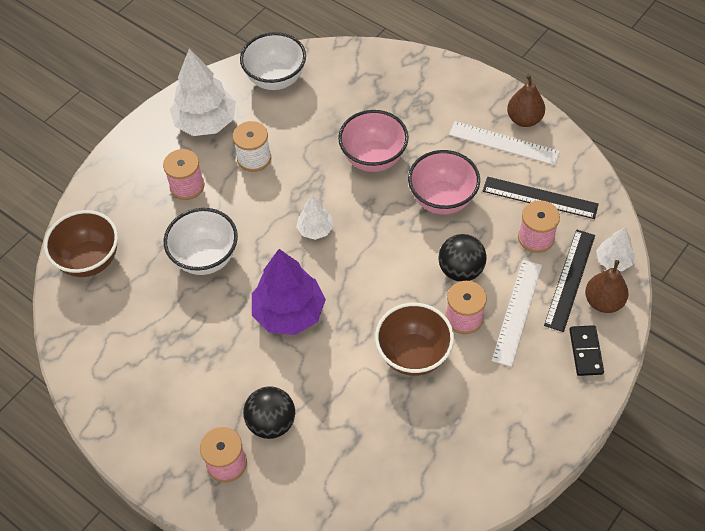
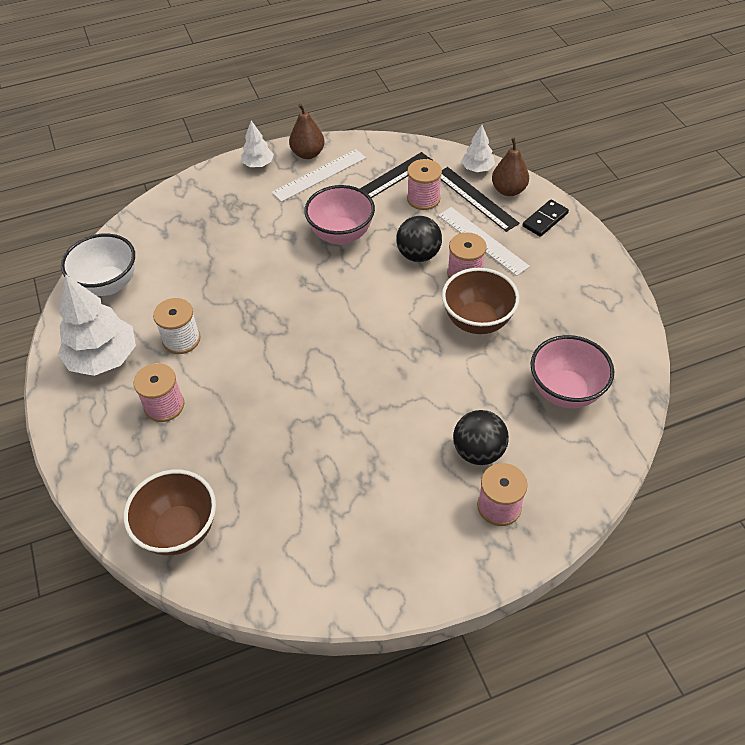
camera: 60 degrees left, 5 degrees down
(206, 258) = (261, 426): white bowl -> none
(289, 313) = (372, 388): purple tree -> none
(315, 229) = (300, 330): white tree -> white tree (258, 164)
(373, 158) = (260, 258): pink bowl -> pink bowl (565, 391)
(586, 351) = (545, 220): black domino -> black domino turned 75 degrees counterclockwise

